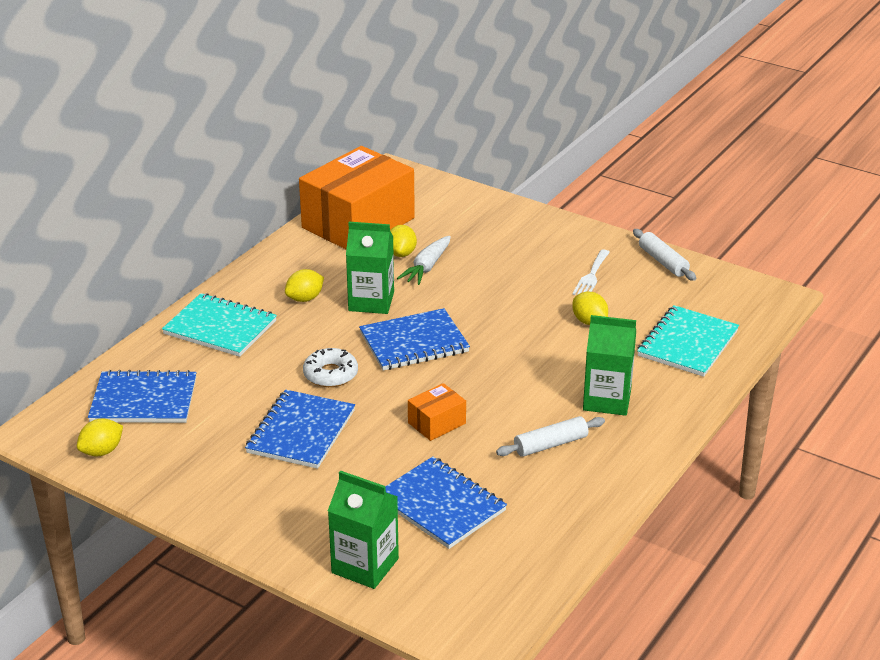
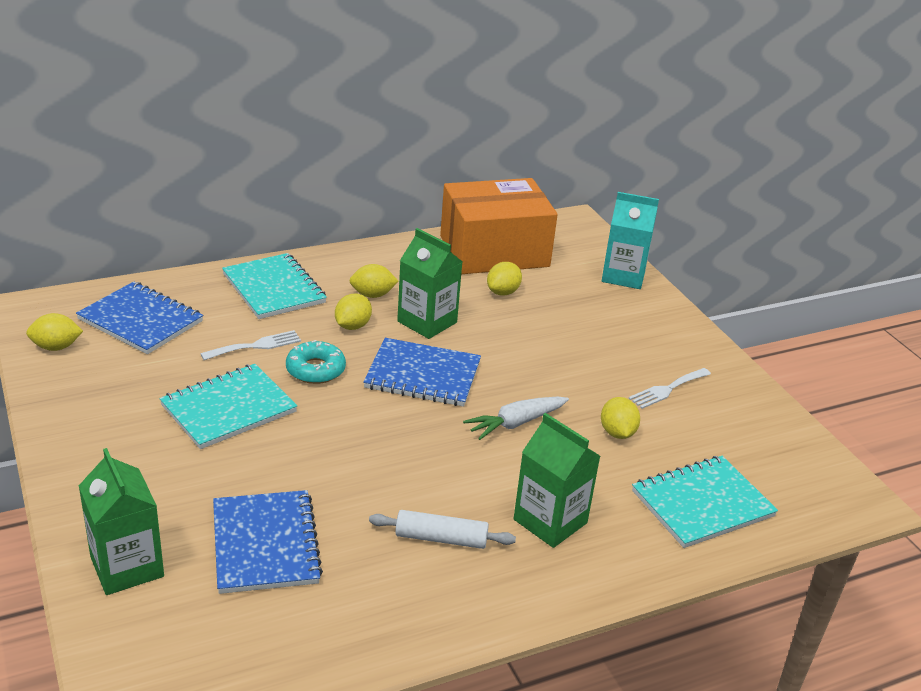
camera: 30 degrees right, 0 degrees up
(263, 377) = (256, 346): none -> white fork
(301, 432) = (228, 409): blue notebook -> turquoise notebook
(318, 329) = (352, 326): none -> yellow lemon
(330, 374) = (315, 369): white donut -> turquoise donut
(427, 267) = (512, 313): white carrot -> white carrot (515, 423)
(436, 423) = (356, 460): orange box -> none
(475, 202) = (623, 276): none -> turquoise carton
(663, 261) = (761, 407): white rolling pin -> none

